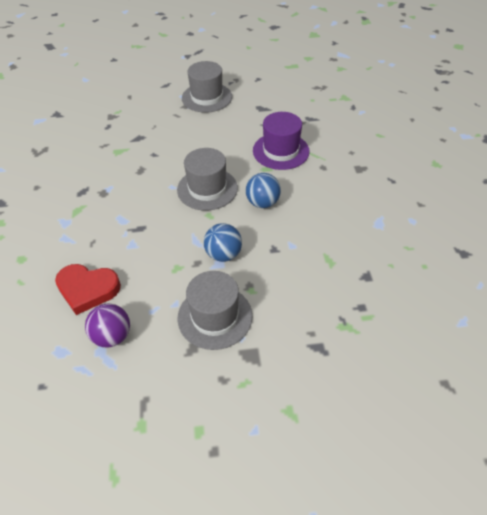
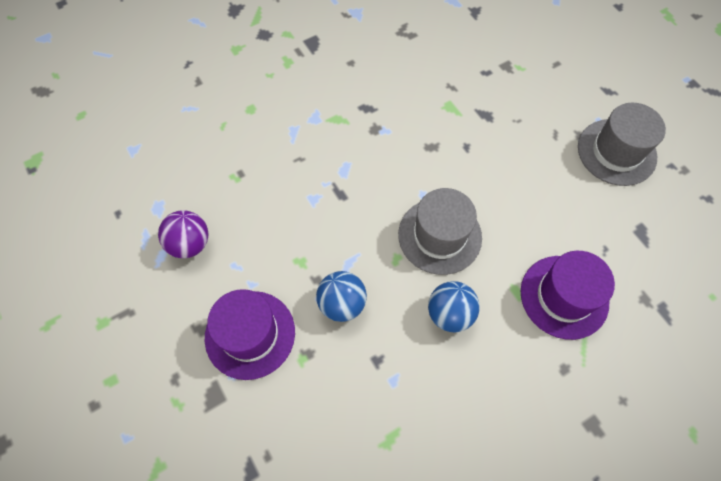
camera: 65 degrees right, 15 degrees up
(87, 289) = (237, 190): red heart -> none
(215, 316) = (250, 334): grey hat -> purple hat

